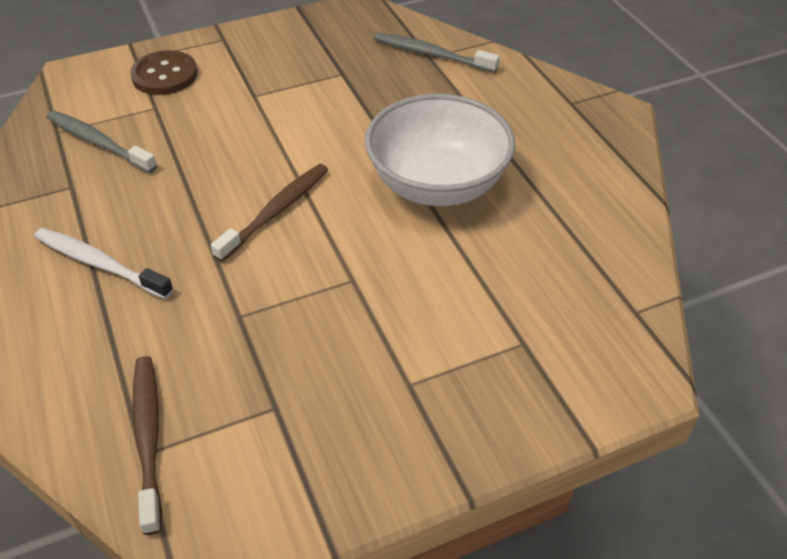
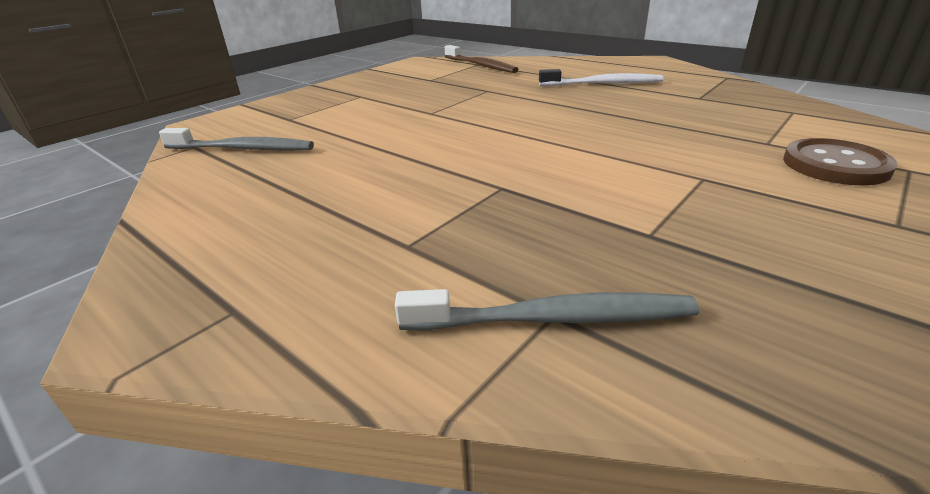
camera: 155 degrees right, 15 degrees down
(99, 142) = (744, 114): grey toothbrush -> grey toothbrush (242, 149)
(276, 211) = (530, 121): brown toothbrush -> none
(437, 184) = (403, 166): white bowl -> none

